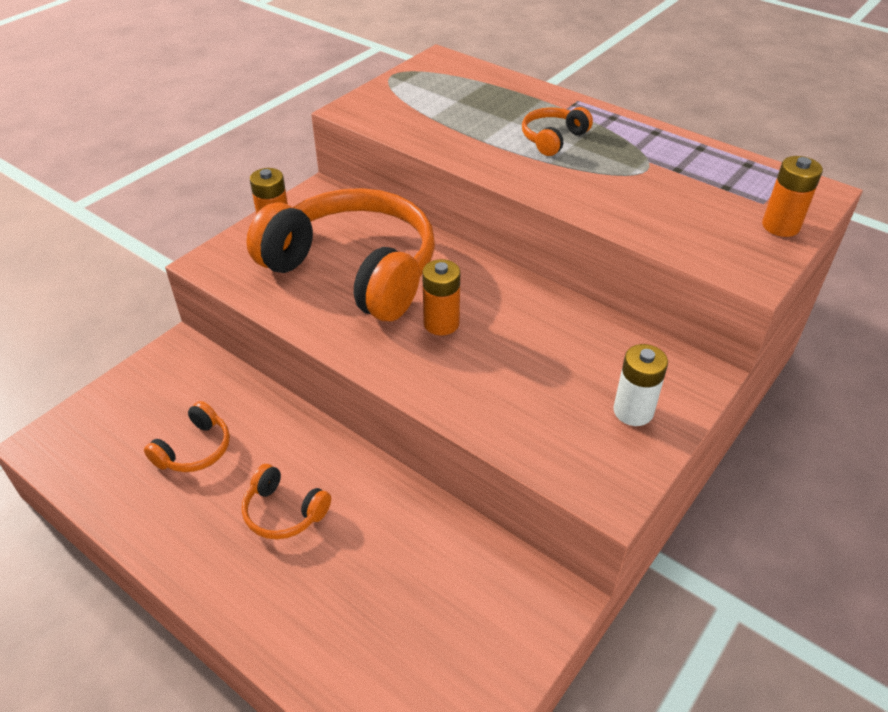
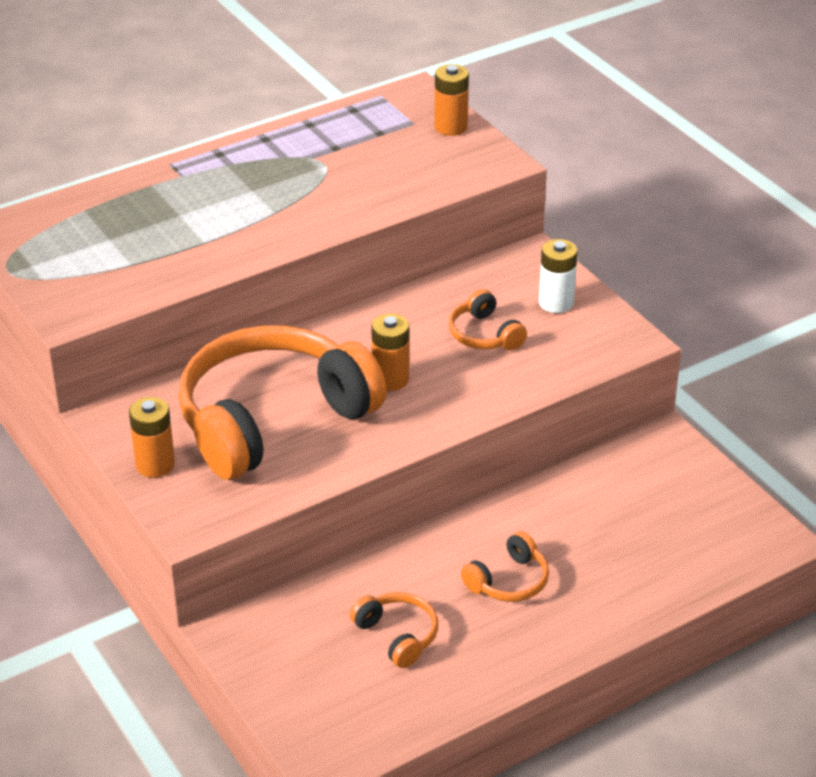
camera: 70 degrees left, 5 degrees down
(553, 139) = (233, 199): orange headphones -> orange headphones (484, 334)

